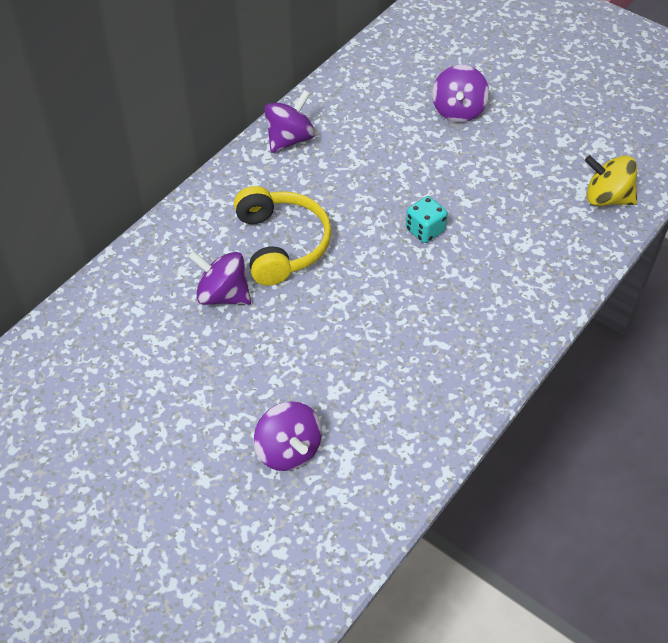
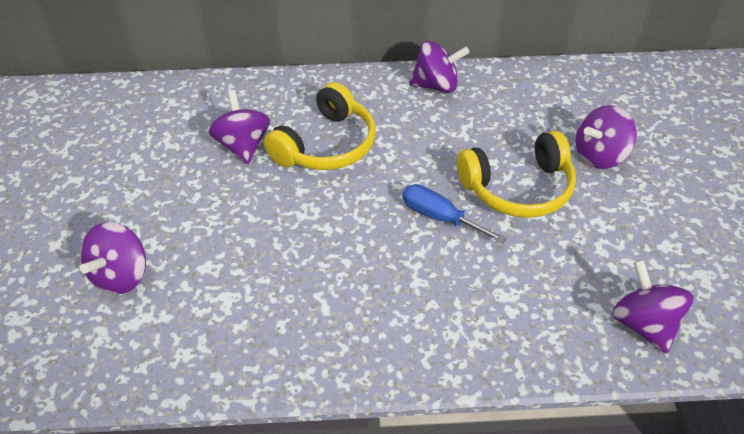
camera: 50 degrees right, 5 degrees down
(425, 230) = (439, 217): turquoise dice -> blue screwdriver
(442, 171) = (518, 188): none -> yellow headphones
(607, 198) = (643, 324): yellow spinning top -> purple spinning top

